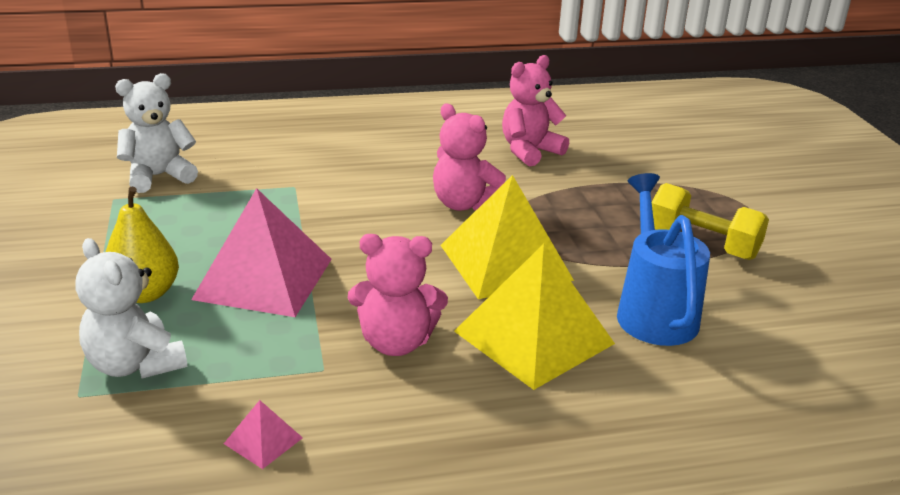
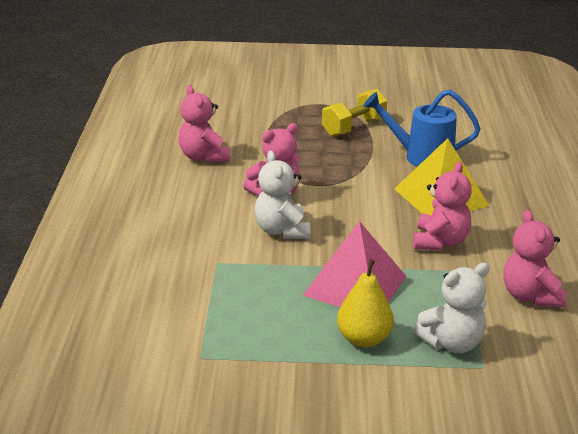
camera: 75 degrees left, 0 degrees up
(158, 176) = (167, 331): white teddy bear -> white teddy bear (282, 231)
(263, 440) = (530, 296): pink pyramid -> pink teddy bear
(505, 262) = (357, 192): yellow pyramid -> none

